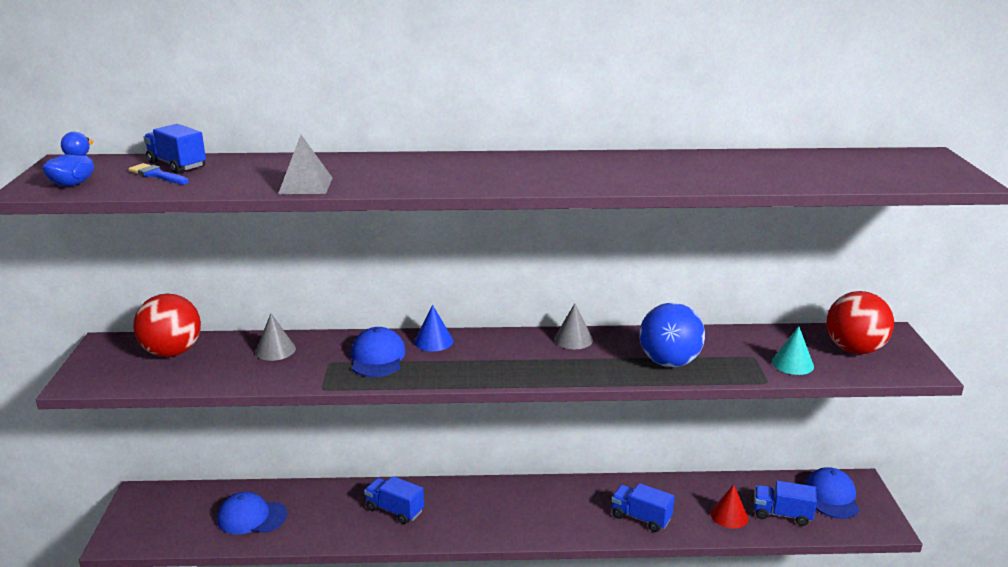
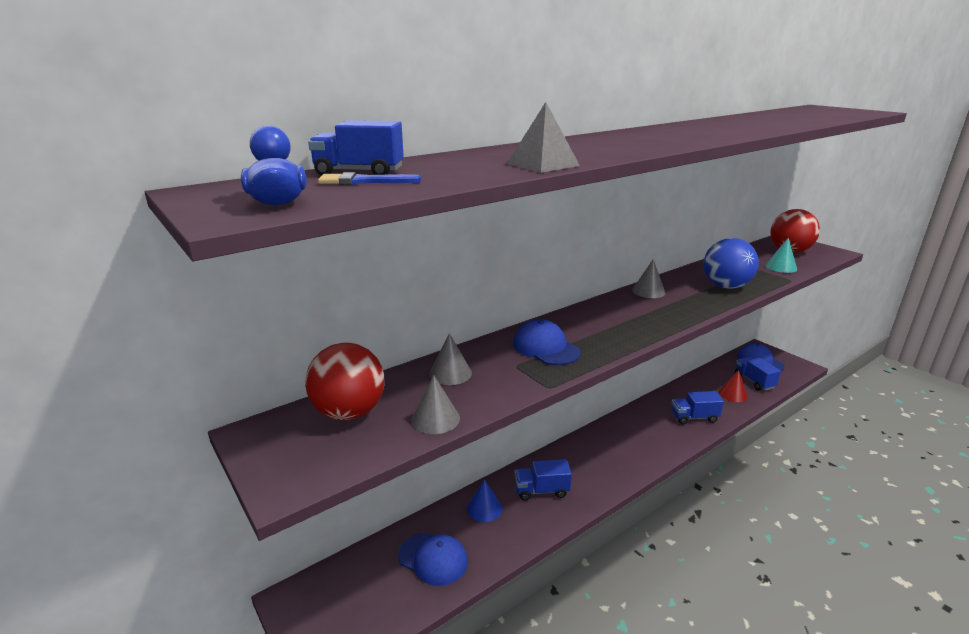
camera: 35 degrees left, 0 degrees up
(213, 378) = (435, 419): none -> grey cone
(251, 517) = (433, 558): blue cap -> blue cap turned 120 degrees counterclockwise
(433, 341) = (564, 322): blue cone -> blue cone (484, 508)
(782, 514) = (754, 381): blue truck -> blue truck turned 90 degrees clockwise

